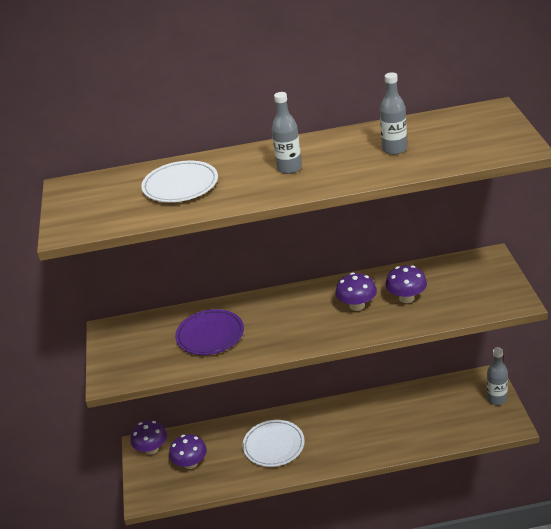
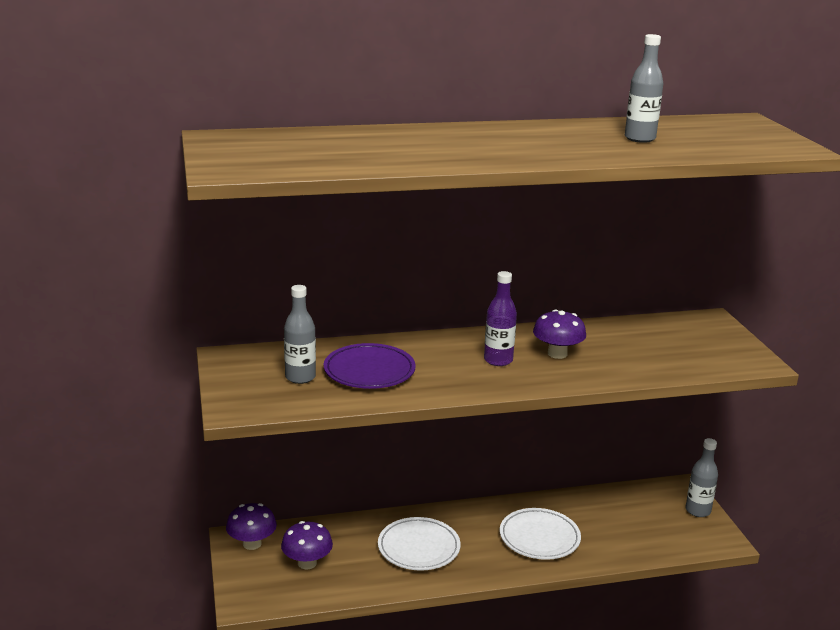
camera: 10 degrees left, 10 degrees down
(180, 185) = (372, 146): white plate -> white plate (539, 537)
(289, 168) = (511, 143): grey bottle -> grey bottle (300, 377)
(309, 316) = (498, 360): none -> purple bottle
(406, 298) = (618, 350): purple mushroom -> none

